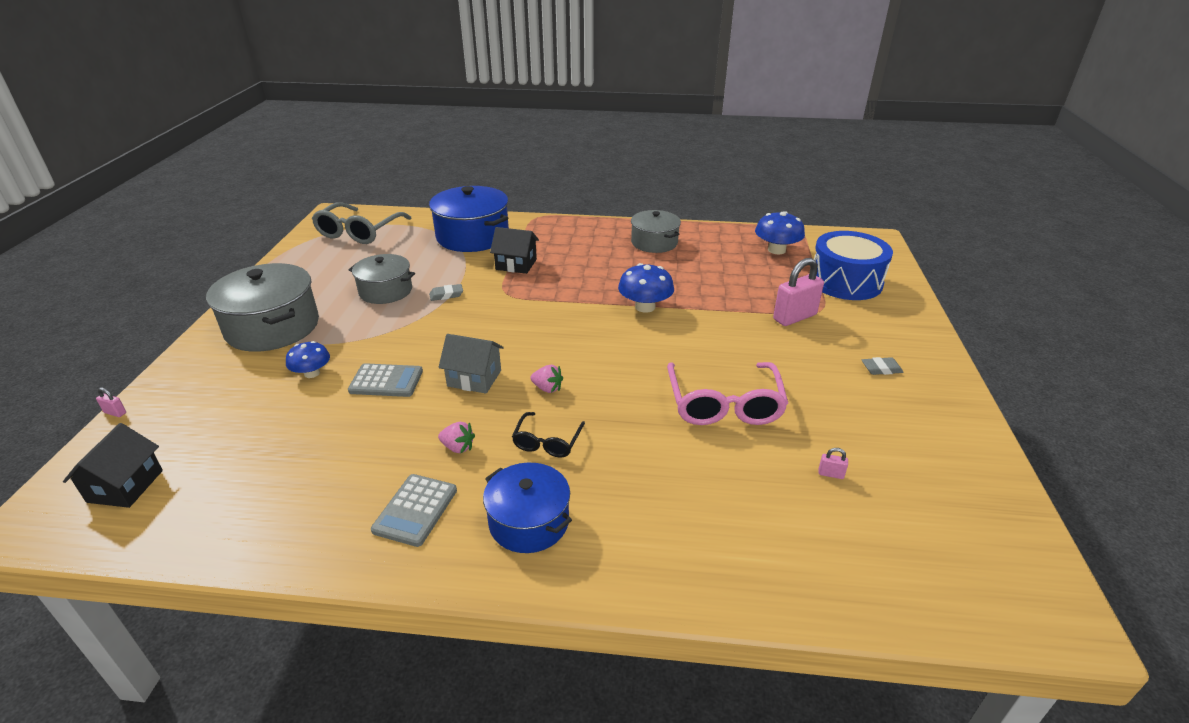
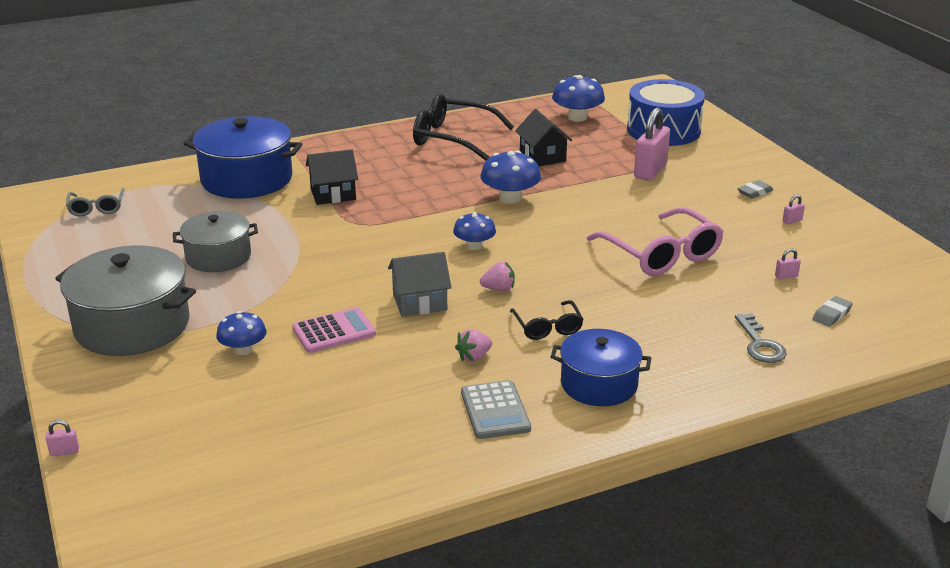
camera: 30 degrees left, 5 degrees down
(125, 486) = (181, 497): black house -> black house (542, 157)
(359, 232) = (97, 208): grey glasses -> grey glasses, size x0.54
(386, 381) = (334, 331): grey calculator -> pink calculator
(446, 295) = (294, 242): grey eraser -> grey eraser (832, 315)
(458, 447) = (474, 357): pink strawberry -> pink strawberry turned 150 degrees clockwise
(571, 341) = (474, 246): none -> blue mushroom
(654, 242) = (453, 138): grey pot -> black glasses
(728, 544) = (760, 344): none -> grey key
(894, 413) = (792, 221): none -> pink padlock

